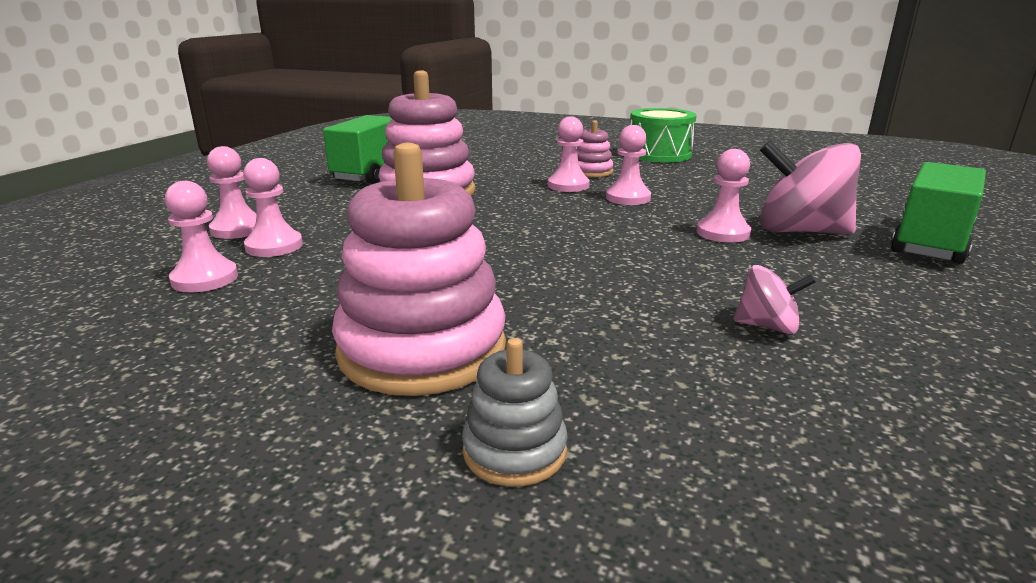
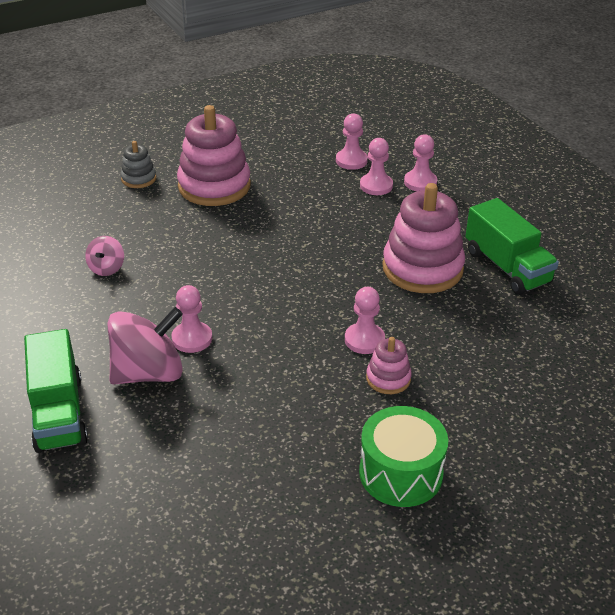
camera: 130 degrees right, 15 degrees up
(628, 198) = (300, 349): pink pawn -> none
(767, 326) = (106, 268): pink spinning top -> pink spinning top turned 45 degrees counterclockwise

